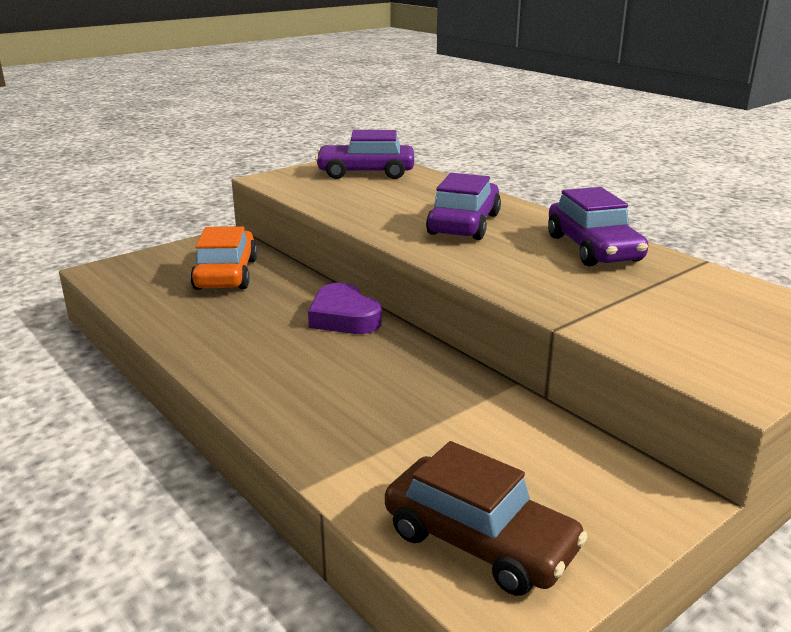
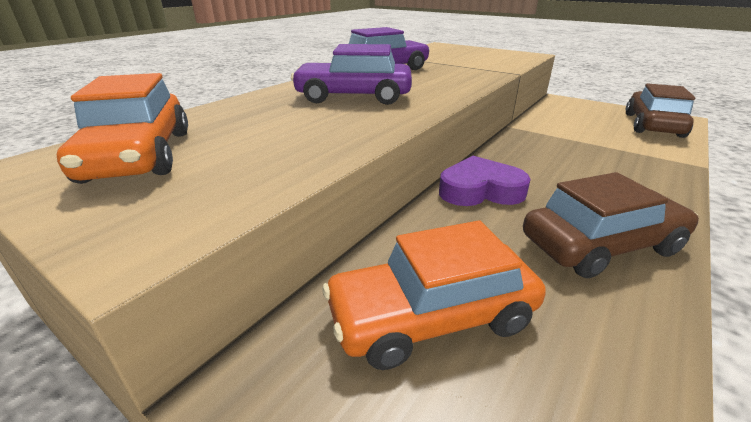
camera: 105 degrees left, 5 degrees up
(231, 340) = (601, 245): none -> brown car
(344, 317) = (480, 190): purple heart -> purple heart turned 135 degrees counterclockwise
(366, 173) = (139, 155): purple car -> orange car

